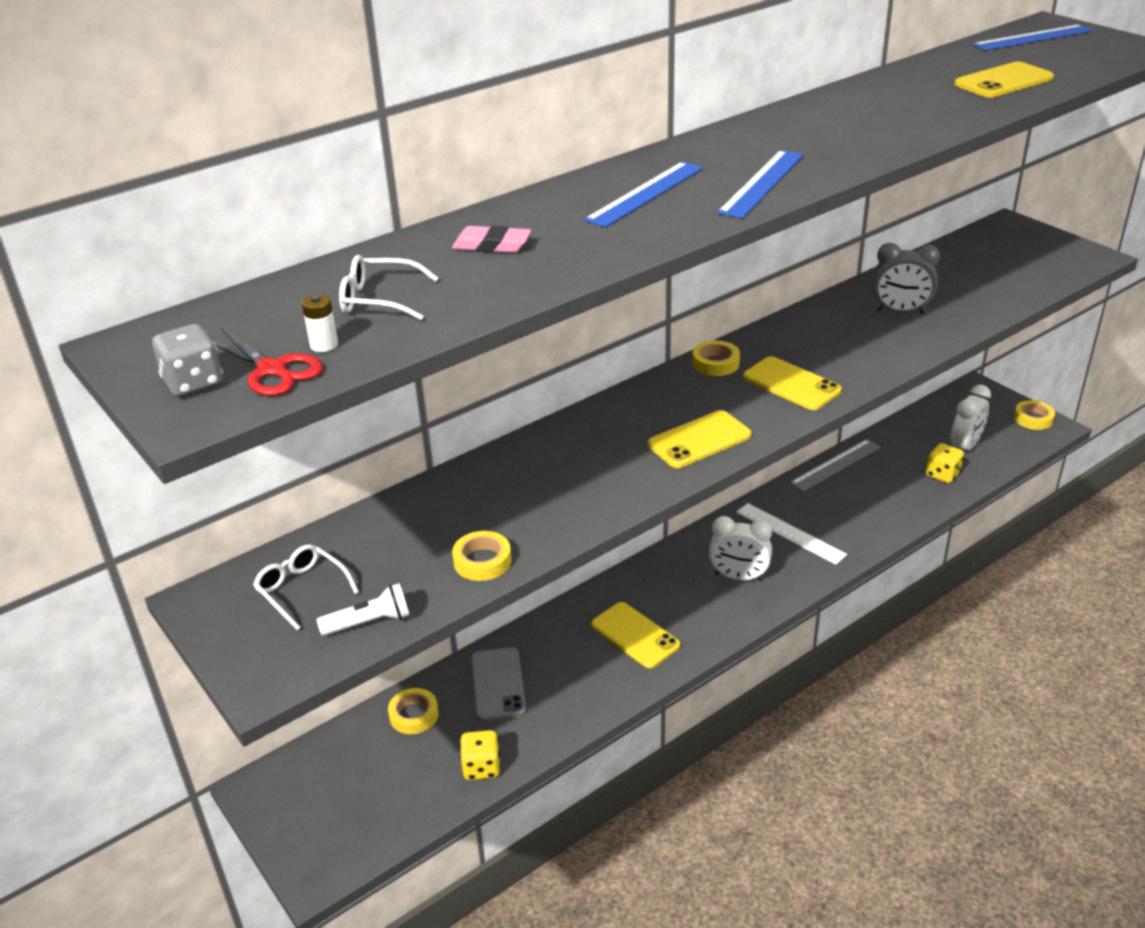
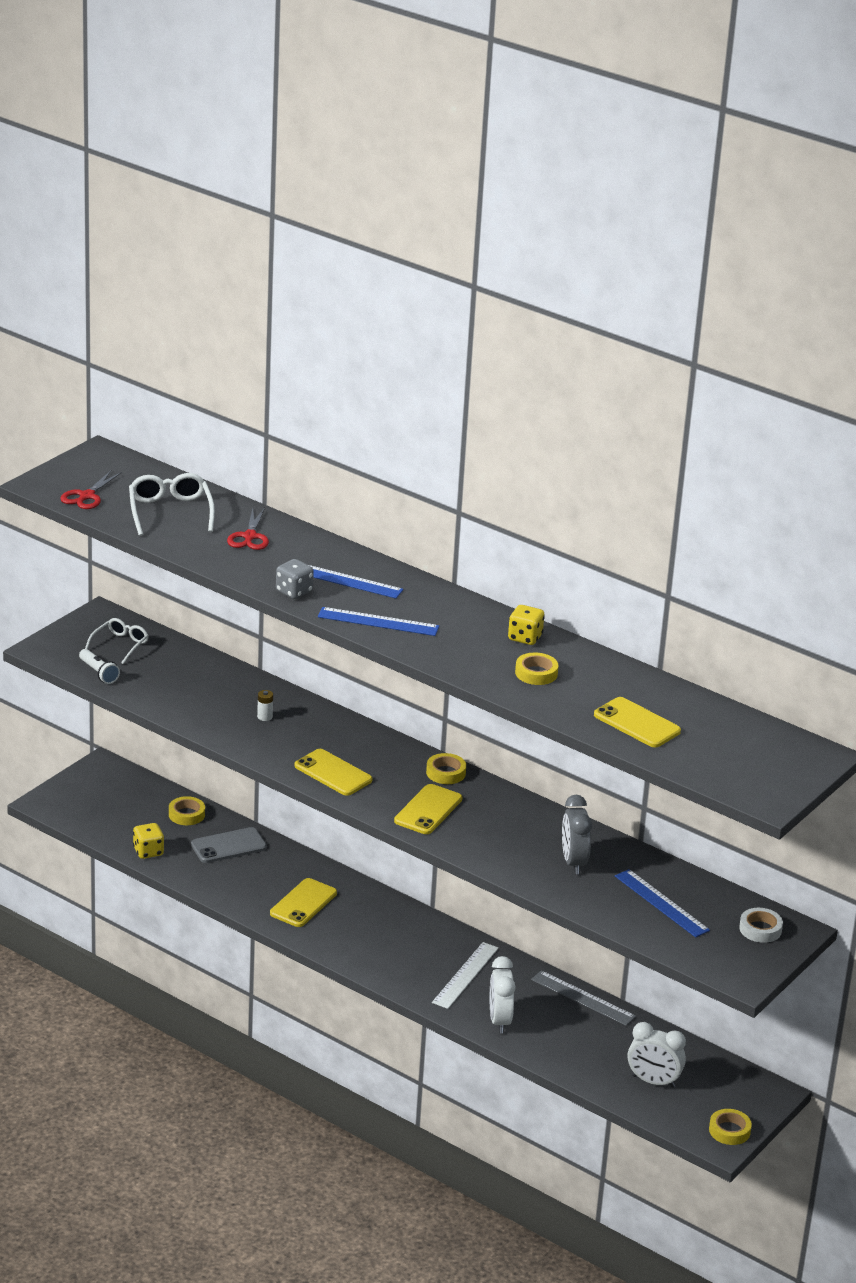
camera: 70 degrees right, 5 degrees down
(193, 383) = (68, 478): grey dice -> grey dice (294, 592)
(324, 345) = (115, 505): white battery -> white battery (264, 717)
(380, 299) = (170, 512): white glasses -> white glasses, size x1.51
(482, 561) = (166, 703): yellow tape -> yellow tape (536, 673)
(492, 245) = (249, 536): pink eraser -> red scissors
(738, 577) = (394, 950): white clock -> white clock (499, 1021)
(942, 474) = (597, 1066): yellow dice -> yellow dice (525, 638)
(1011, 238) = (760, 929): none -> white tape
(1033, 38) = (768, 743): blue ruler -> blue ruler (661, 903)

